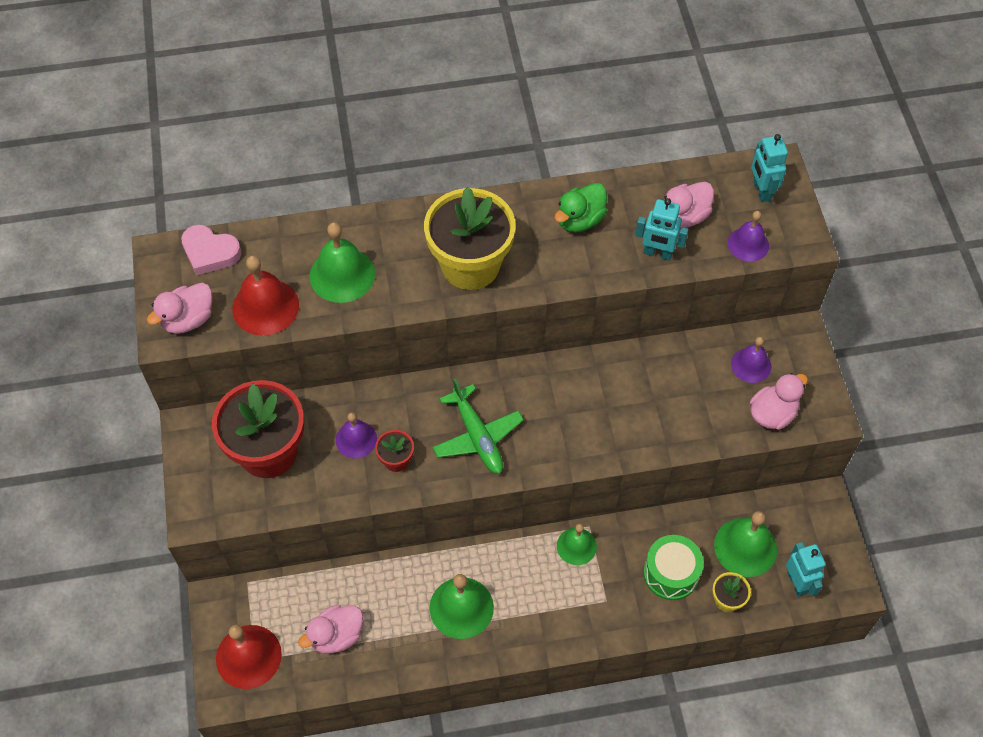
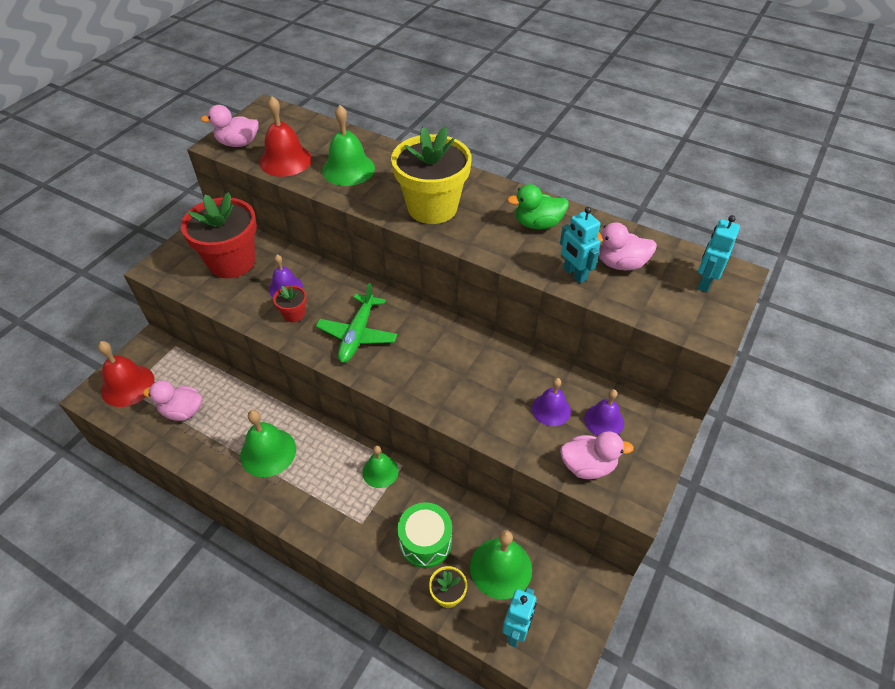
camera: 40 degrees right, 10 degrees down
(210, 252) = (291, 120): pink heart -> none
(748, 244) = (656, 309): purple bell -> purple bell (551, 409)

